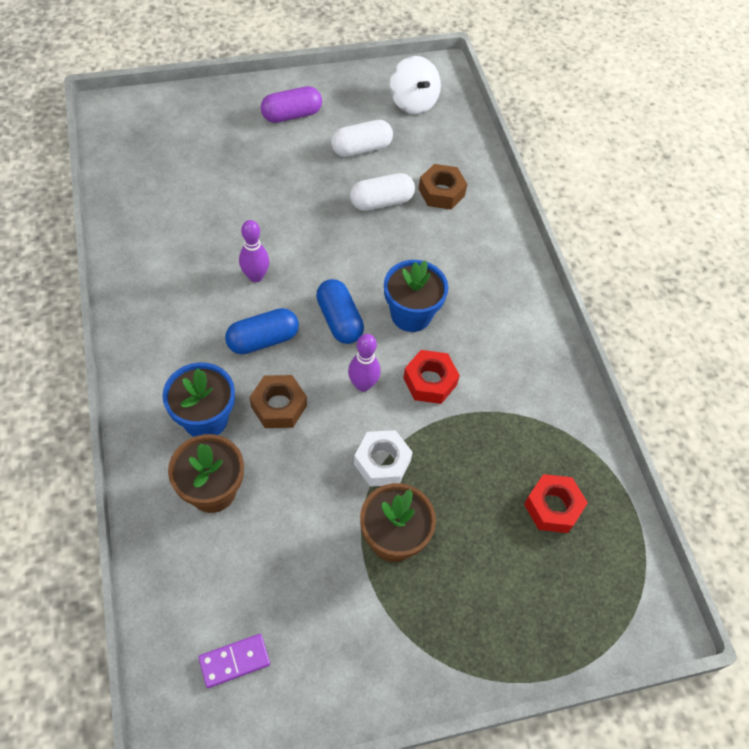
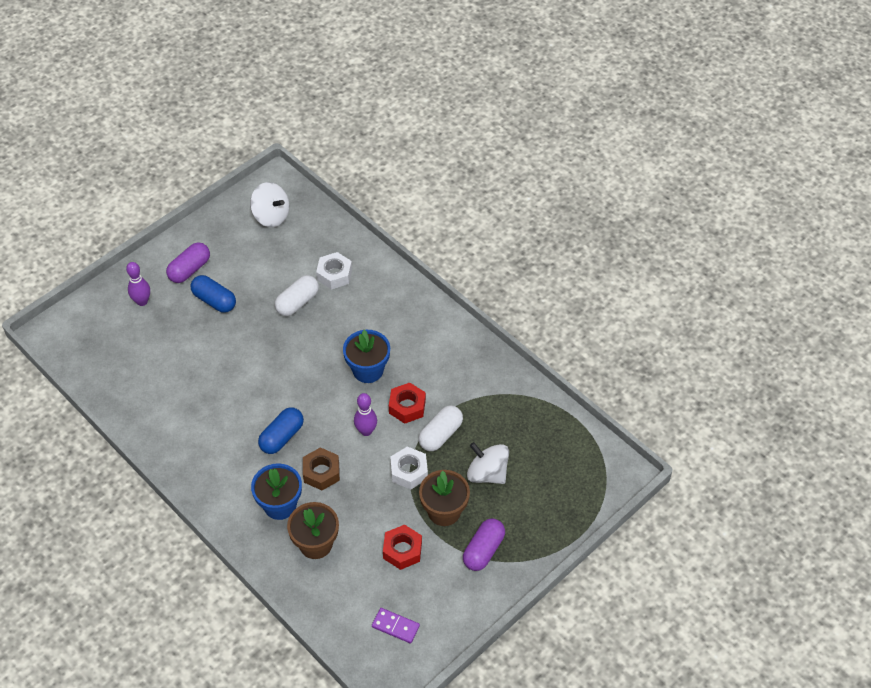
camera: 25 degrees left, 5 degrees down
(234, 661) = (395, 626): purple domino -> purple domino turned 75 degrees clockwise
(255, 276) = (247, 398): purple bowling pin -> purple bowling pin (142, 301)
(339, 320) = (323, 398): blue capsule -> blue capsule (214, 300)
(361, 148) = (257, 270): white capsule -> white capsule (440, 434)
(411, 622) = (483, 550): none -> purple capsule
(441, 192) = (334, 274): brown nut -> white nut
(478, 519) = (487, 473): none -> white spinning top
(552, 507) = (527, 442): red nut -> red nut (402, 550)

